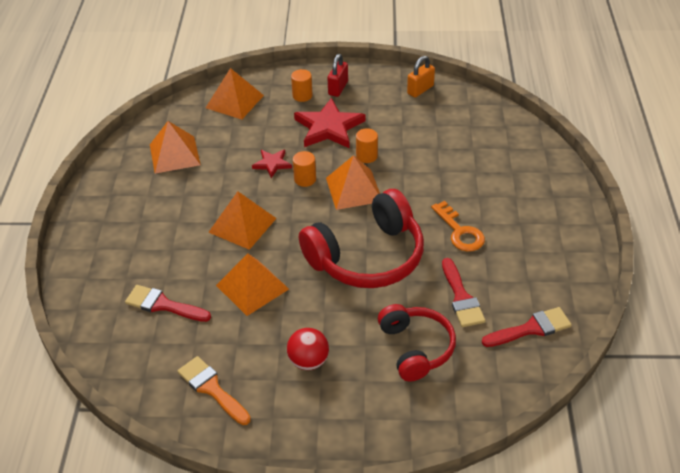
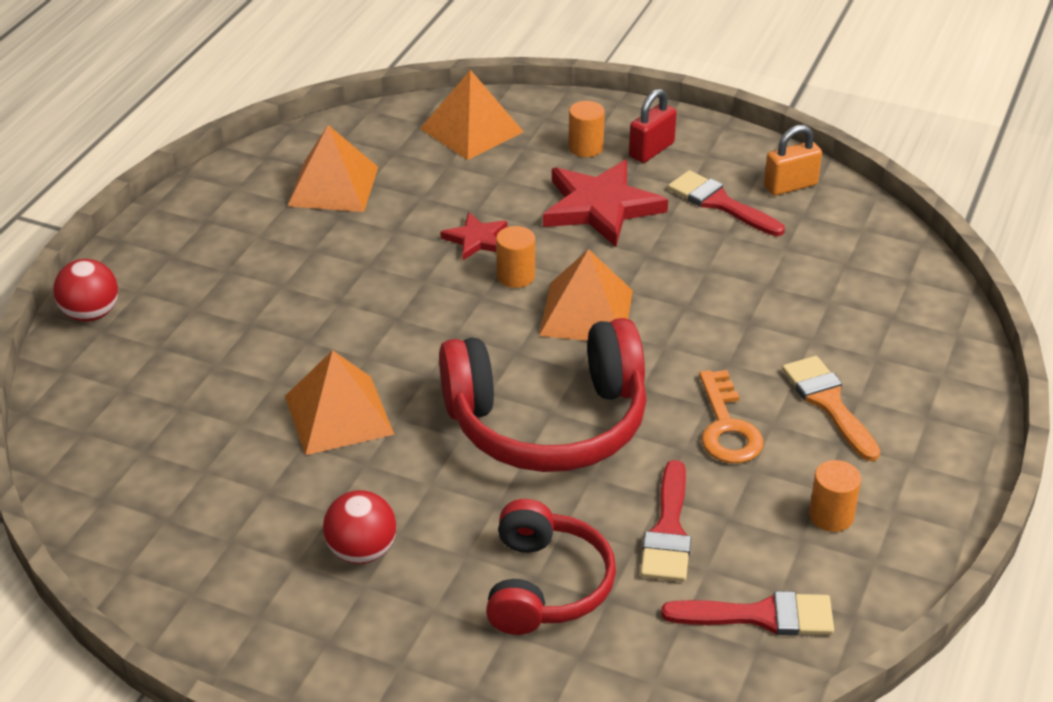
camera: 20 degrees right, 5 degrees down
(74, 270) = (91, 314): none -> red ball
(163, 305) = (190, 401): red brush -> red brush (720, 203)
(212, 388) = (191, 545): orange brush -> orange brush (828, 403)
(242, 225) = (376, 318): orange pyramid -> none
(366, 156) = (638, 267): orange cylinder -> orange cylinder (831, 516)

